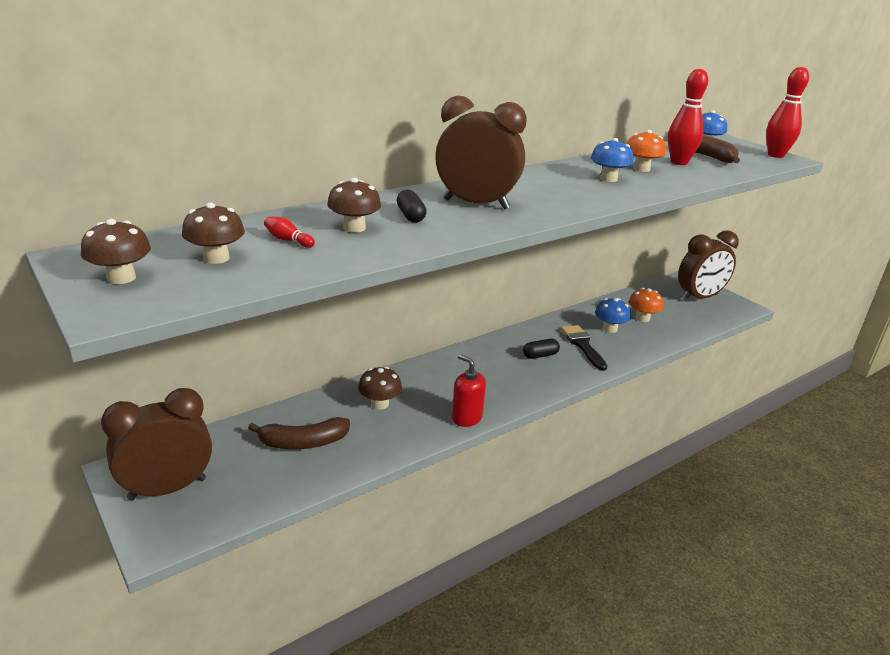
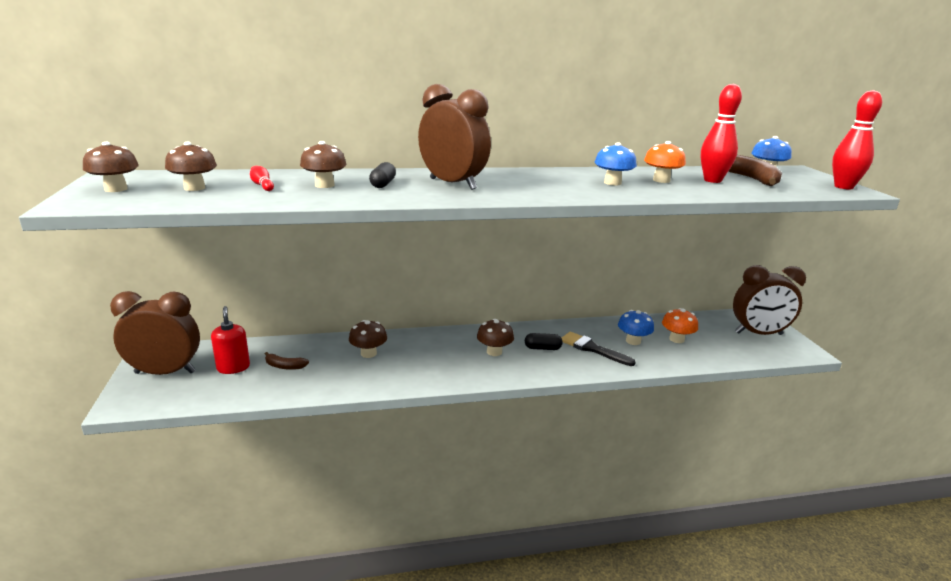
camera: 25 degrees right, 5 degrees down
(303, 443) = (284, 366): brown banana -> brown banana, size x0.58
(466, 418) = (428, 380): red soap dispenser -> red soap dispenser (233, 367)
(500, 370) = (494, 352): none -> brown mushroom
(582, 345) = (592, 349): black brush -> black brush turned 60 degrees counterclockwise

